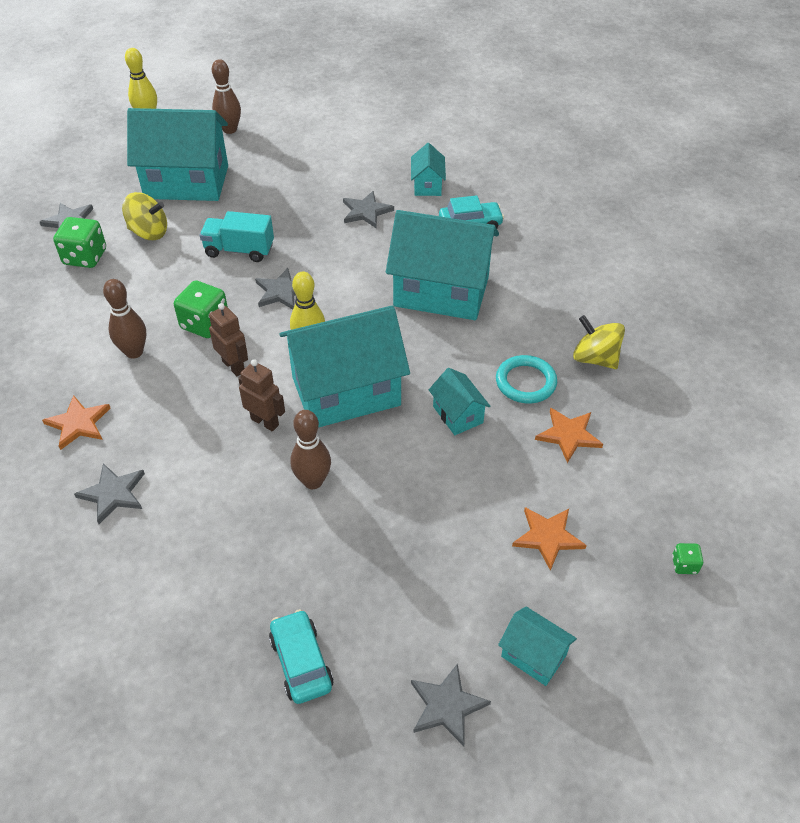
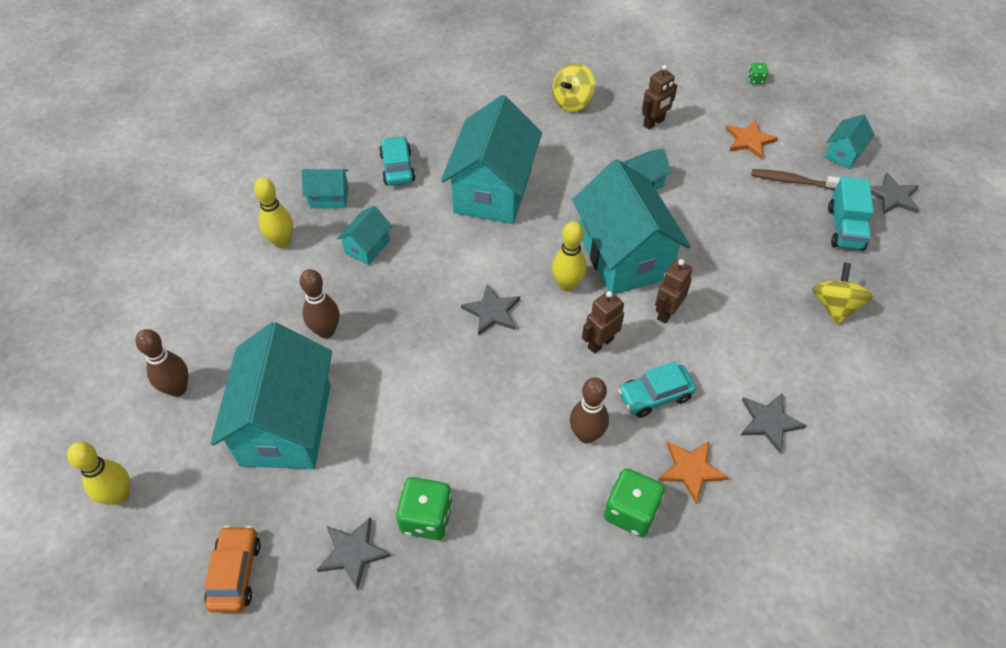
camera: 90 degrees left, 5 degrees up
(73, 171) = (235, 573): none -> orange car
(149, 232) = (384, 452): yellow spinning top -> yellow spinning top (834, 306)
(205, 324) = (541, 374): green dice -> green dice (630, 512)
(239, 250) = (424, 355): turquoise truck -> turquoise truck (845, 228)
(301, 662) = (888, 273): turquoise car -> turquoise car (655, 396)
(313, 481) = (726, 274): brown bowling pin -> brown bowling pin (326, 331)
(366, 211) = (367, 247): grey star -> turquoise house
(373, 163) = (282, 242): none -> yellow bowling pin
(471, 578) = (793, 181): none -> brown toothbrush
(525, 382) = (602, 142): turquoise ring -> none
(568, 435) = (654, 123): orange star -> brown robot

